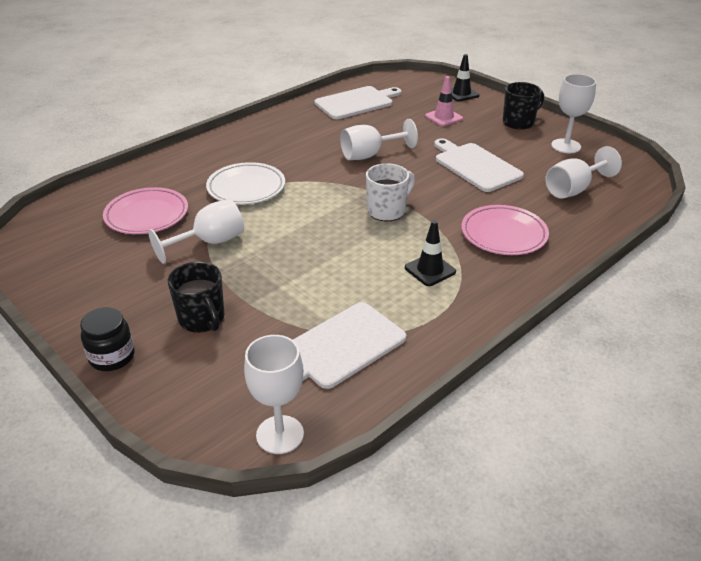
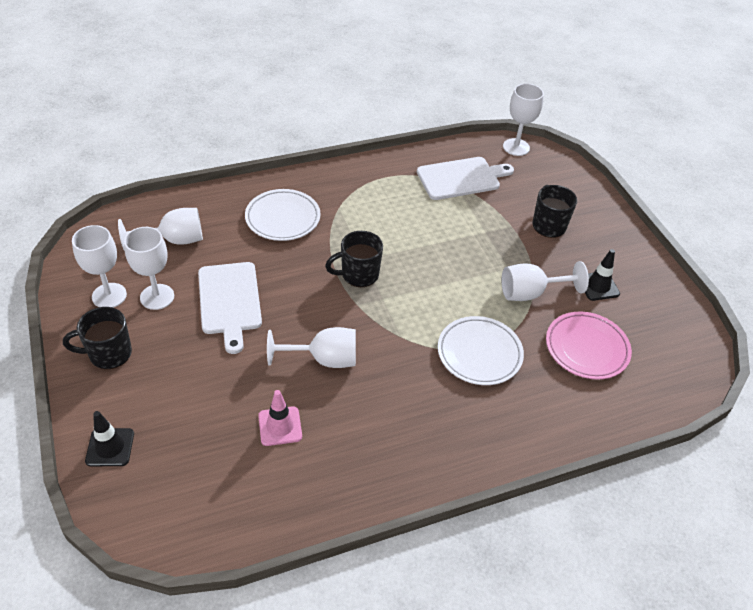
camera: 160 degrees left, 10 degrees up
(112, 357) = (612, 218): black jar -> none
(356, 102) = (268, 483): white cutting board -> none
(387, 211) = (358, 275): white mug -> black mug
(430, 270) = (366, 208): black traffic cone -> black traffic cone (598, 286)
(443, 117) = (184, 399): pink traffic cone -> pink traffic cone (280, 426)
(503, 234) = (283, 218): pink plate -> white plate
(532, 154) = (157, 297): none -> white goblet

